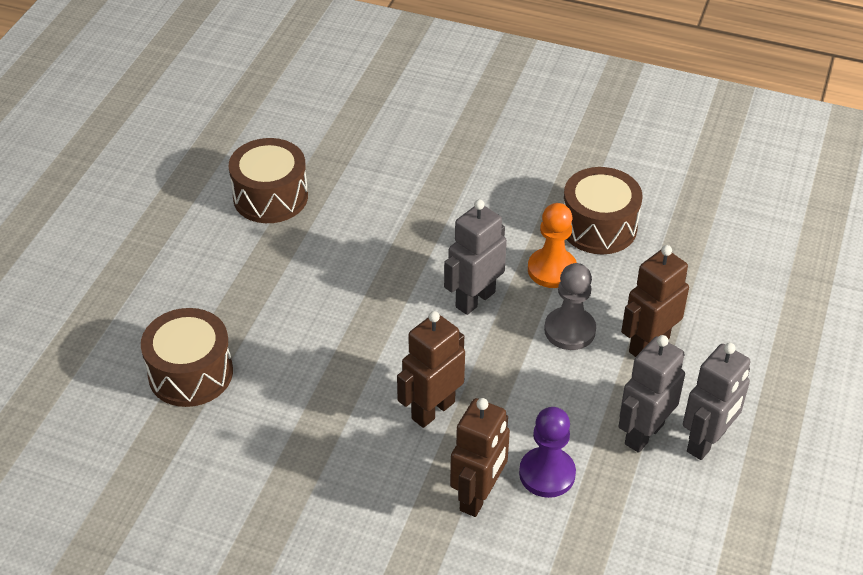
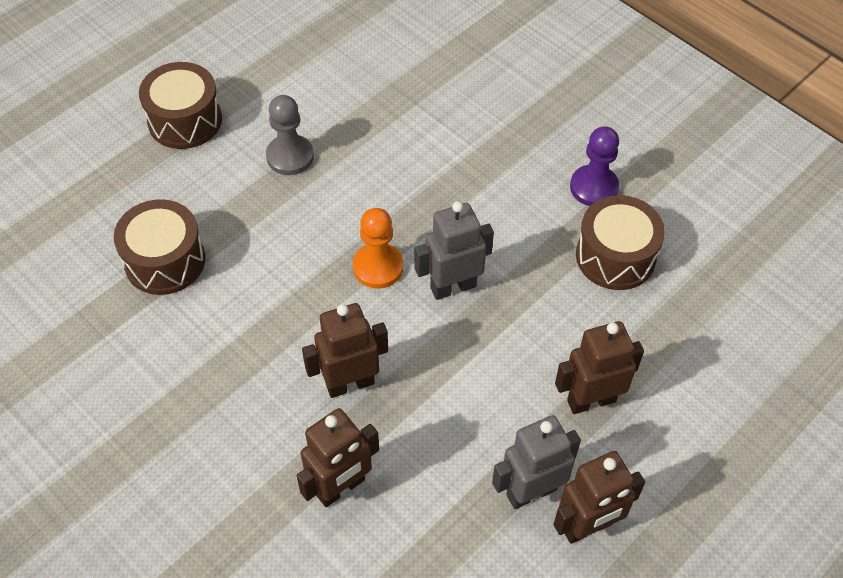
camera: 25 degrees right, 10 degrees up
(270, 197) = (329, 113): brown drum -> brown drum (185, 120)
(547, 474) = (416, 493): purple pawn -> purple pawn (594, 187)
(552, 270) = (543, 284): orange pawn -> orange pawn (378, 267)
(569, 330) = (523, 354): grey pawn -> grey pawn (290, 156)
(706, 442) = (587, 527): grey robot -> brown robot

